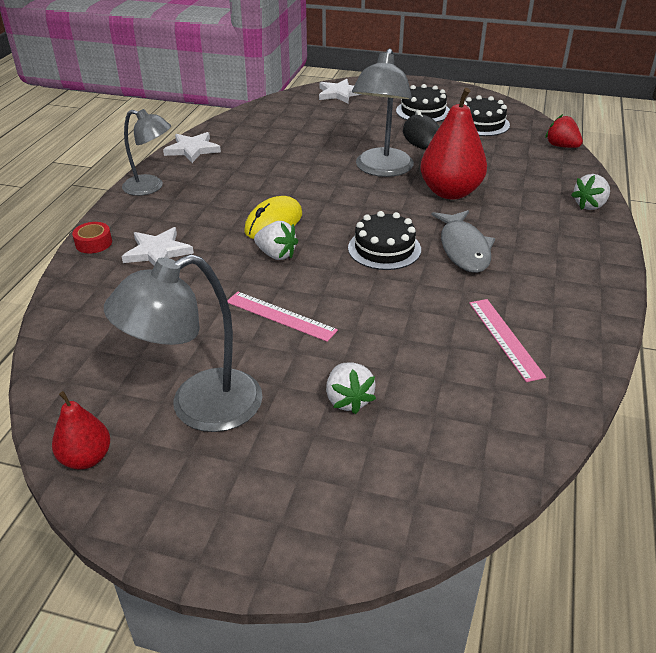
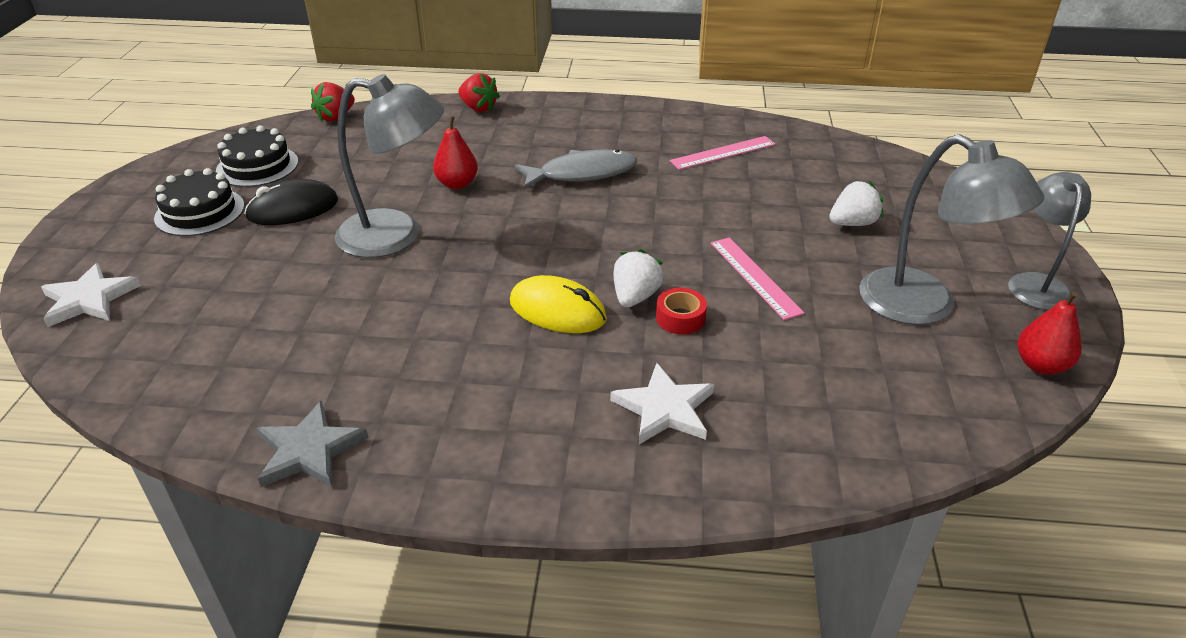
camera: 100 degrees left, 0 degrees up
(93, 243) = (665, 492): red tape -> red tape (680, 318)
(150, 187) = (466, 472): grey lamp -> grey lamp (1036, 283)
(192, 149) = (309, 450): white star -> grey star
(280, 316) = (754, 277): pink ruler -> pink ruler turned 45 degrees counterclockwise
(384, 248) = (597, 221): black cake -> none
(450, 192) = (457, 184): red pear -> red pear, size x0.54
(590, 205) = (478, 108): white strawberry -> red strawberry

